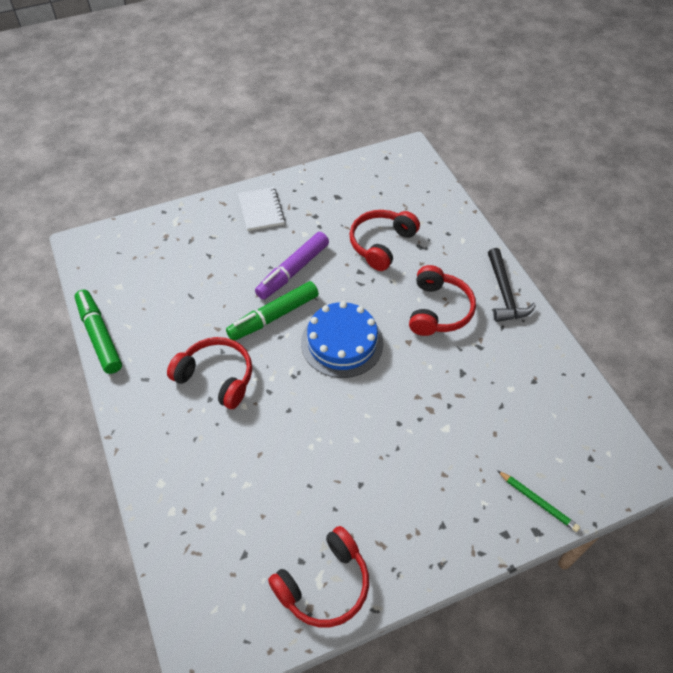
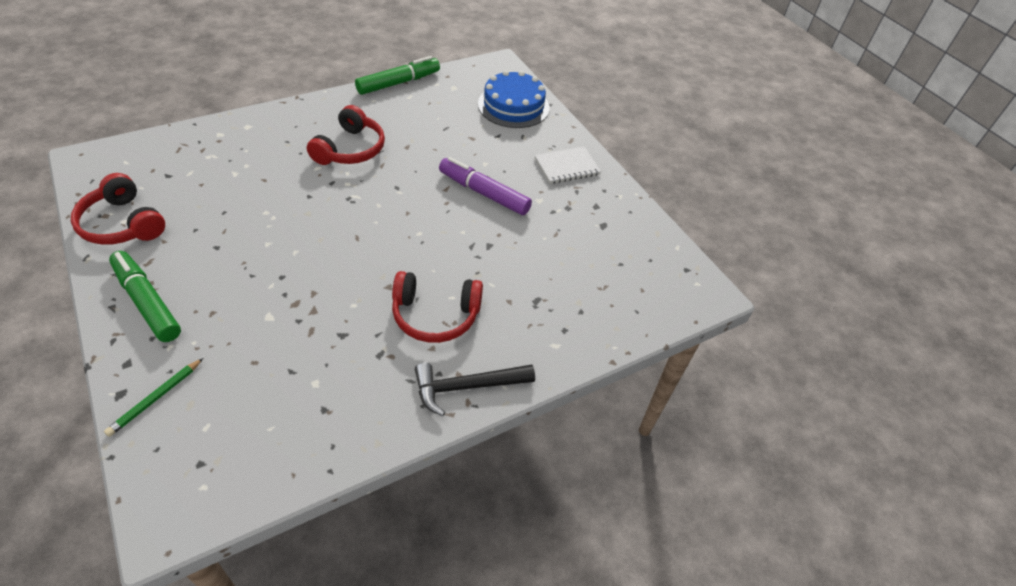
camera: 80 degrees right, 5 degrees down
(273, 316) = (422, 181): green marker -> green marker (147, 302)
(342, 342) = (388, 232): blue cake -> blue cake (513, 106)
(381, 244) = (534, 264): red headphones -> none

